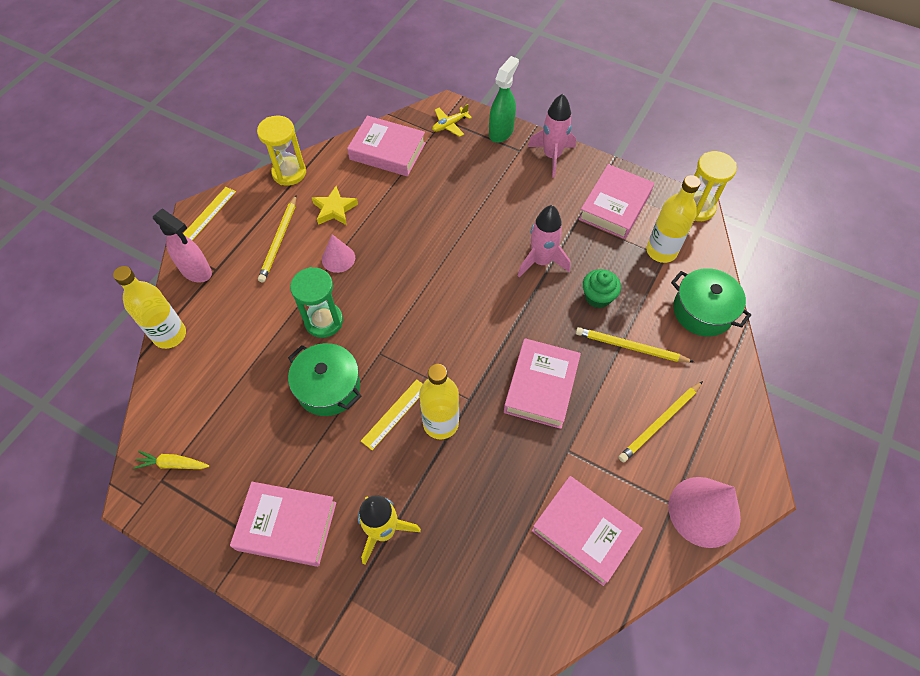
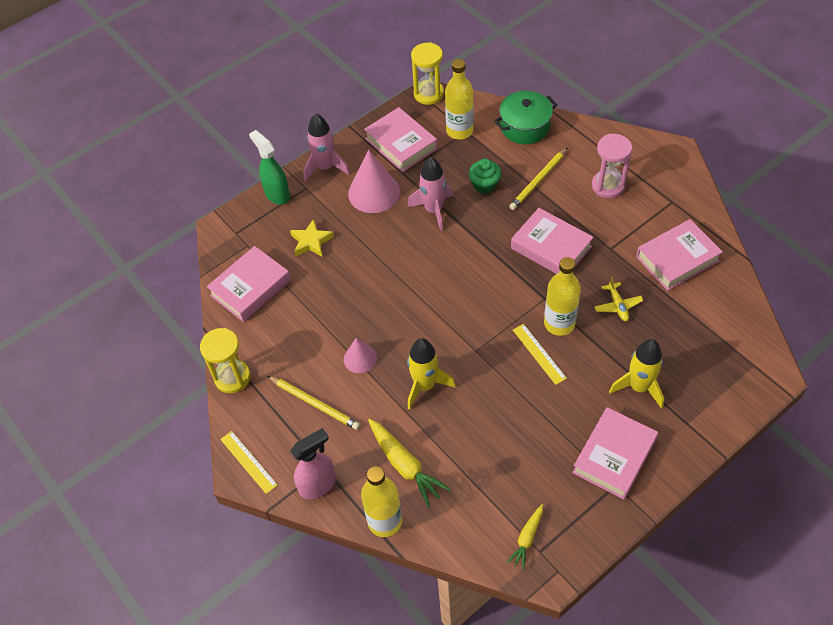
camera: 65 degrees left, 5 degrees down
(231, 332) = (405, 465): none -> yellow carrot
(324, 321) = (425, 386): green hourglass -> yellow rocket
(328, 387) = (495, 397): green pot -> none
(334, 209) = (300, 348): yellow star -> yellow star (311, 241)
(450, 125) = (245, 230): yellow plane -> yellow plane (617, 305)
(660, 423) = (608, 186): yellow pencil -> pink hourglass
(704, 511) = (682, 186): pink cone -> pink cone (374, 192)

